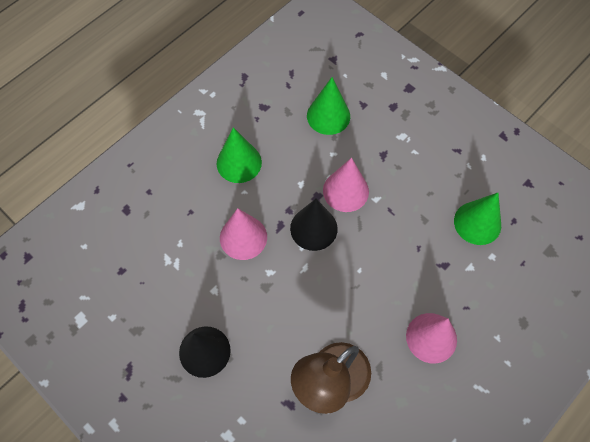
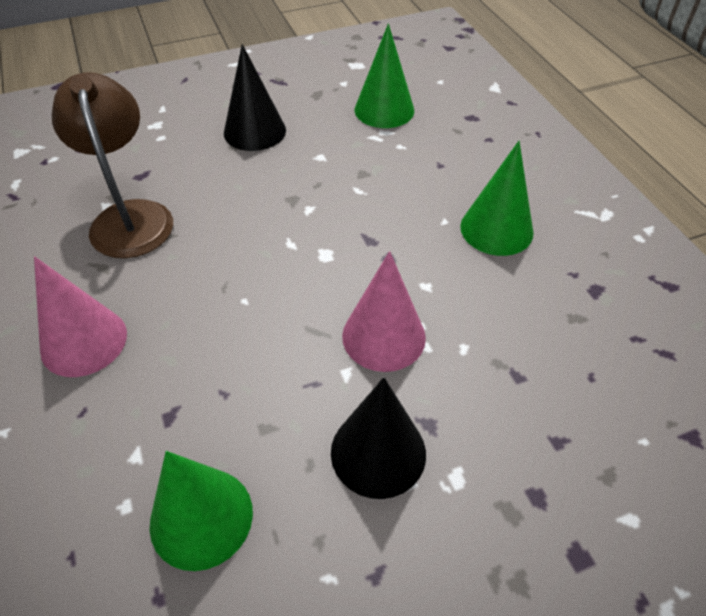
camera: 115 degrees right, 15 degrees down
(243, 237) = (374, 199): pink cone -> none
(313, 228) = (342, 273): black cone -> black cone (378, 452)
(328, 116) = (548, 372): green cone -> green cone (384, 110)

